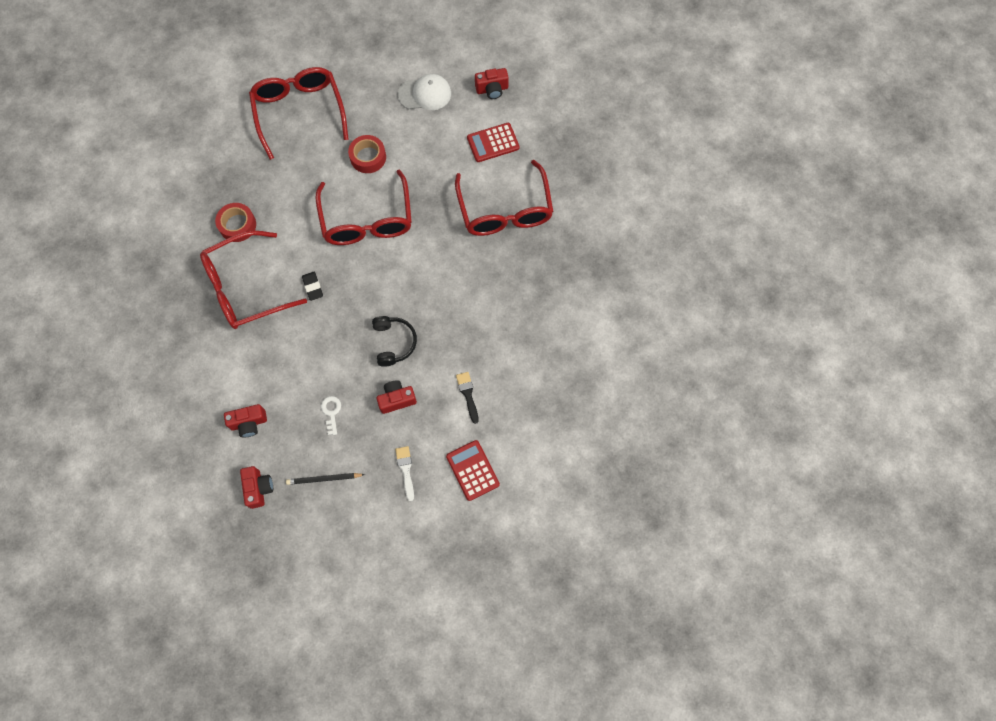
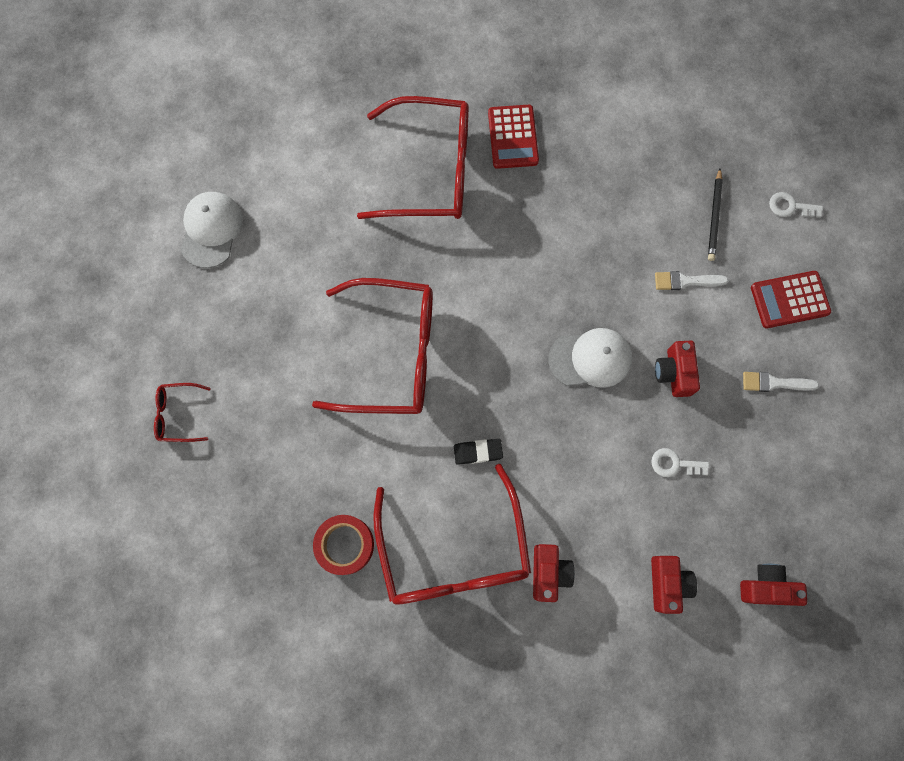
camera: 75 degrees left, 5 degrees up
(299, 112) = (178, 414): red glasses -> red glasses, size x0.43
(324, 479) = (768, 493): black pencil -> black pencil (714, 217)
(368, 157) = (290, 331): red tape -> none
(393, 342) = (590, 359): black headphones -> white cap
(468, 394) = (685, 281): black brush -> white brush
(492, 89) = (236, 140): red camera -> red camera (548, 572)
(493, 143) = (322, 160): red calculator -> red calculator (513, 137)
(548, 458) = (790, 206): none -> white key

